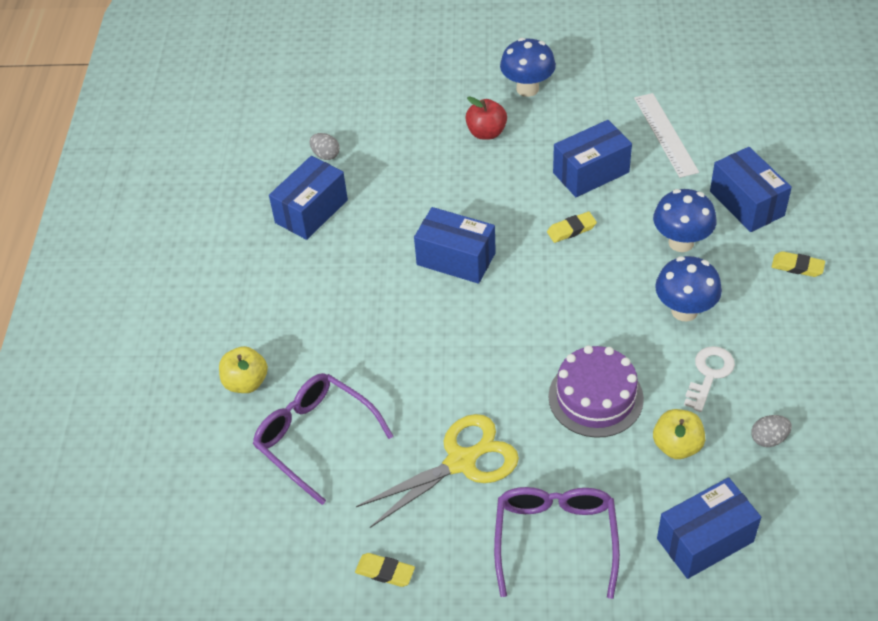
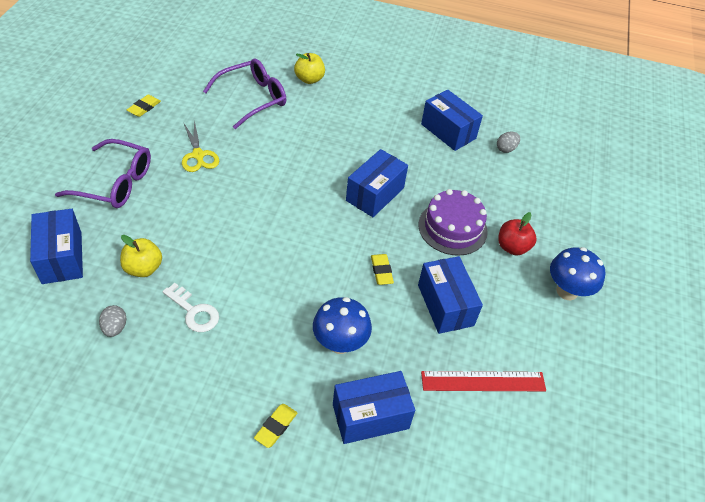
camera: 95 degrees right, 0 degrees up
(461, 462) = (198, 155): yellow scissors -> yellow scissors, size x0.66
(595, 397) = (210, 236): purple cake -> purple cake (452, 228)
(665, 134) = (483, 381): white ruler -> red ruler
(684, 311) = (264, 318): blue mushroom -> none

